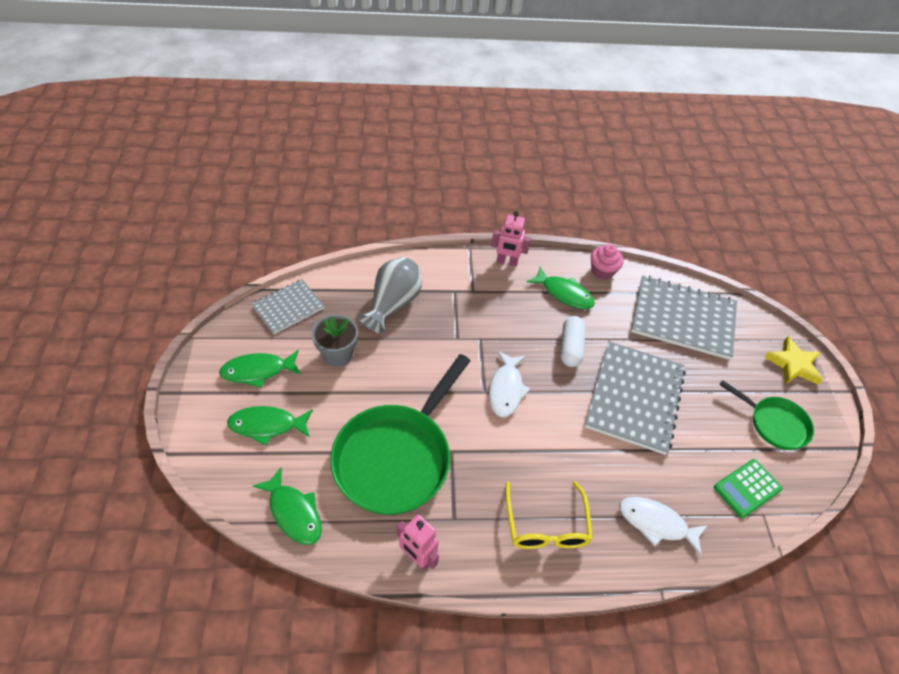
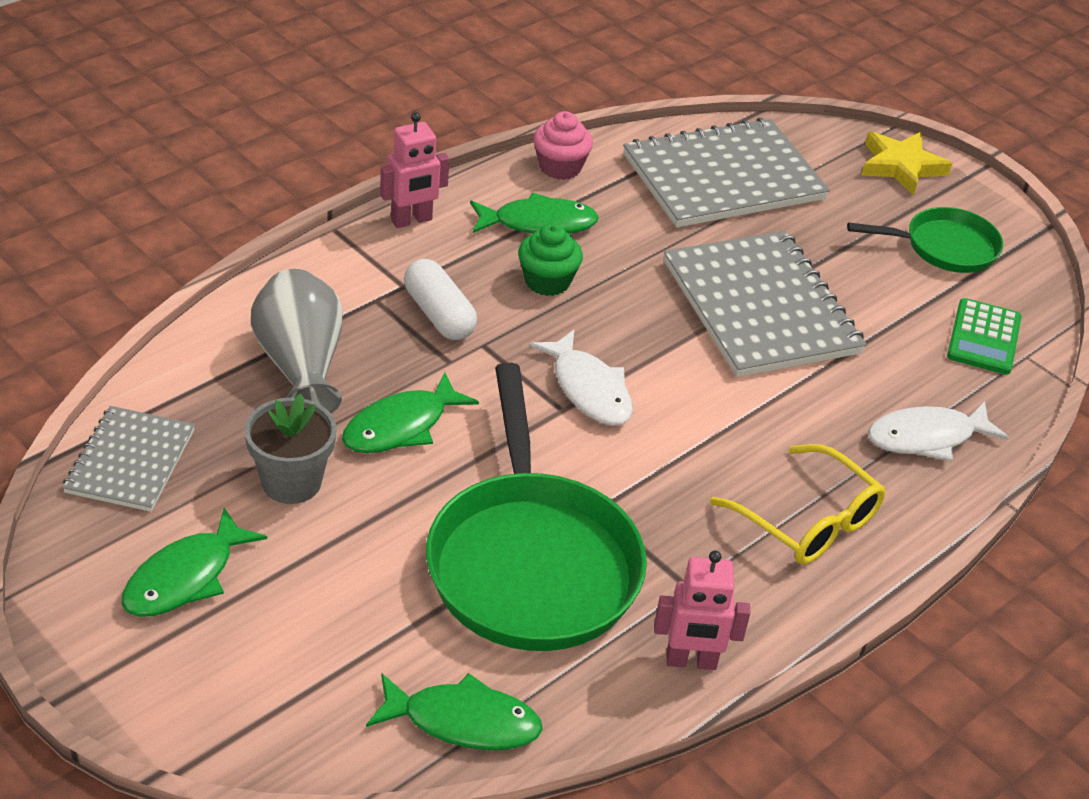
camera: 40 degrees left, 10 degrees down
(267, 425) = (289, 640): green fish -> green fish (401, 426)
(540, 324) = (547, 281): none -> green cupcake
(570, 347) = (618, 289): white capsule -> white capsule (439, 315)

